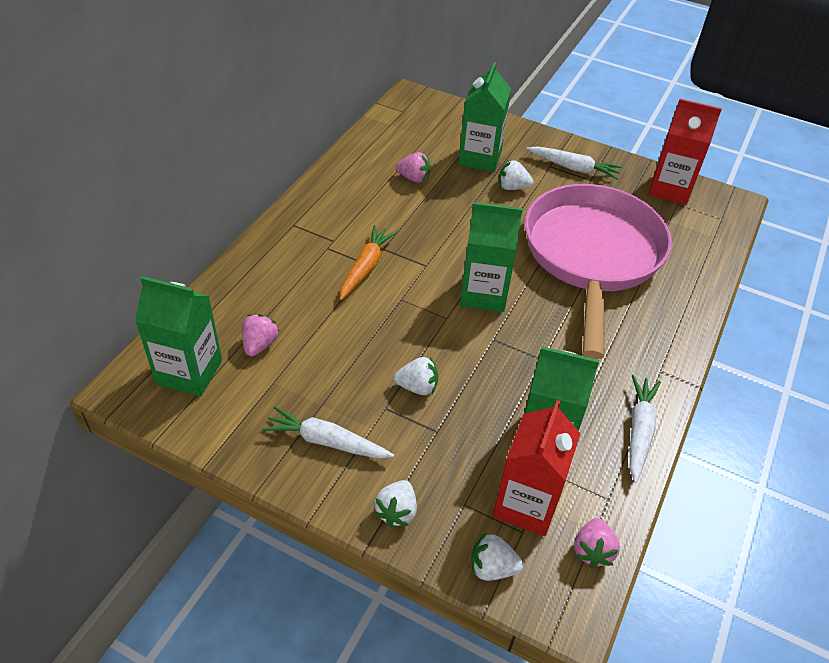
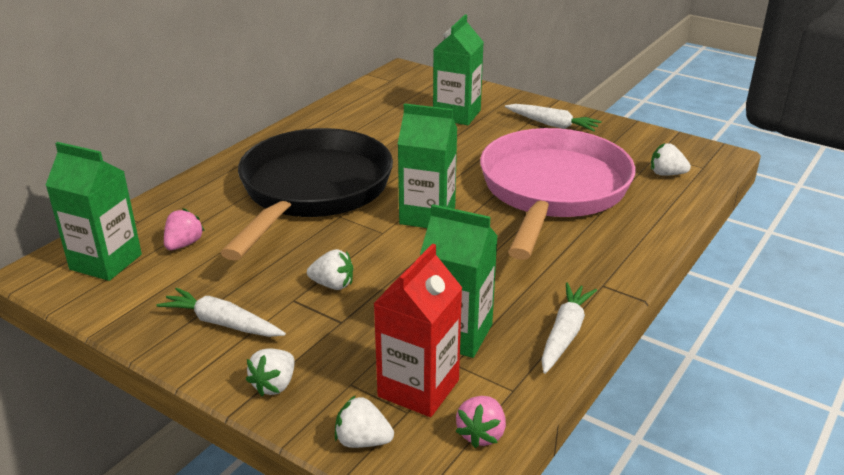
camera: 10 degrees right, 15 degrees down
(365, 267) = (312, 191): orange carrot -> black pan
(414, 178) = (384, 127): pink strawberry -> none
(512, 187) = (483, 137): white strawberry -> white strawberry (666, 174)
(669, 189) = (651, 143): red carton -> none

